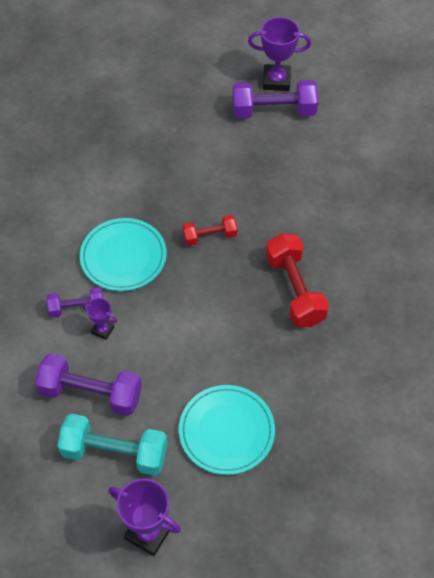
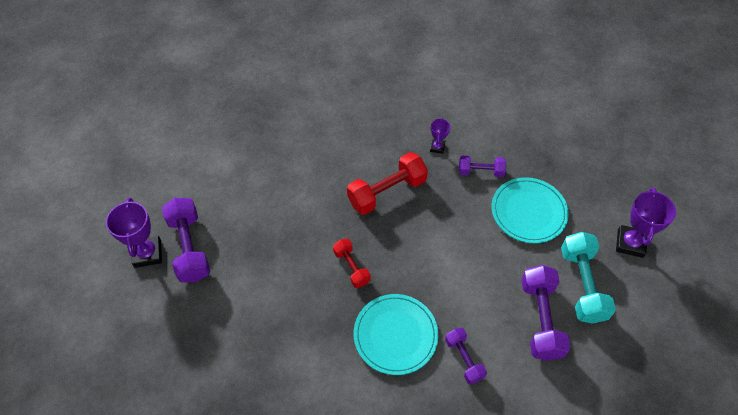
camera: 105 degrees left, 0 degrees up
(103, 330) = (477, 329): purple trophy -> purple trophy (437, 147)
(298, 397) = (480, 171): none -> purple dumbbell

